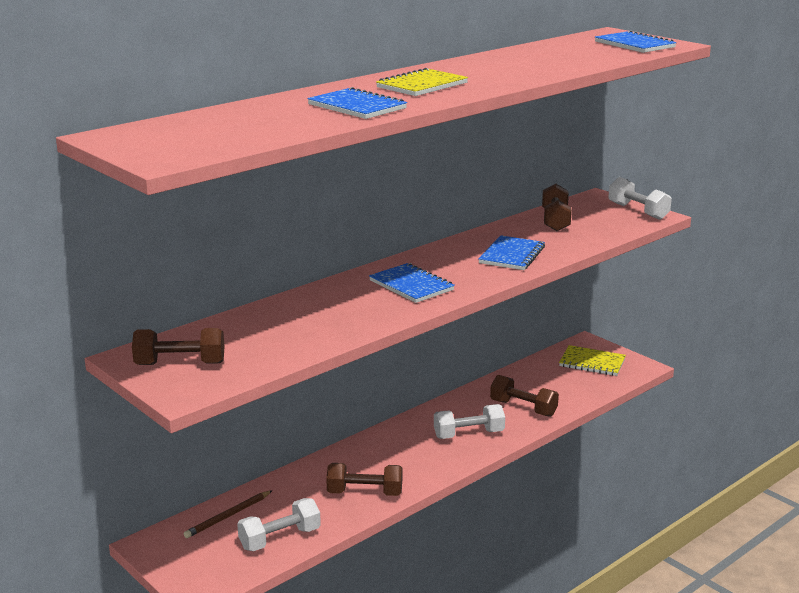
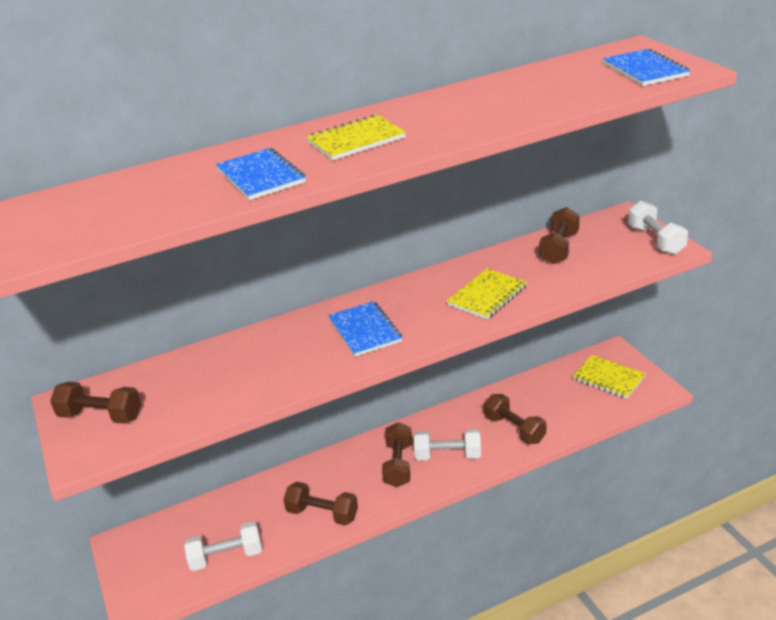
camera: 20 degrees right, 10 degrees up
(228, 516) = (195, 522): brown pencil -> none
(422, 447) = (398, 465): none -> brown dumbbell
(511, 255) = (487, 296): blue notebook -> yellow notebook

